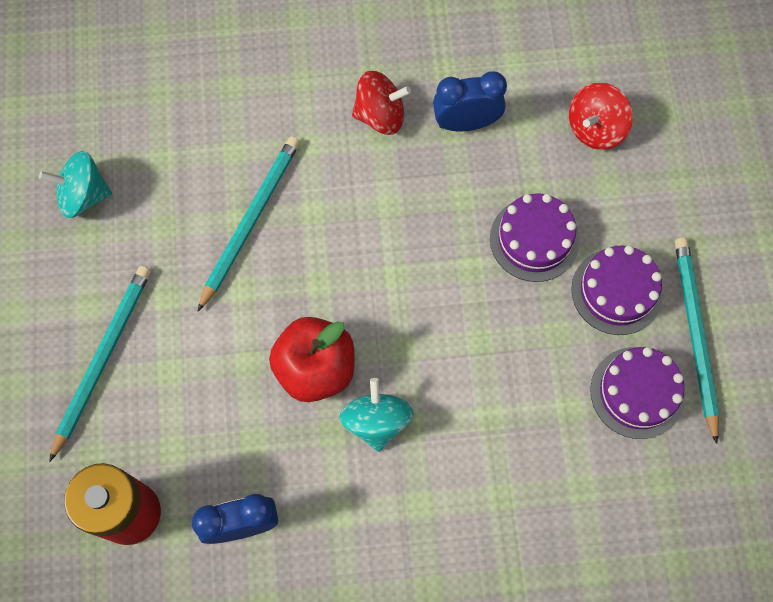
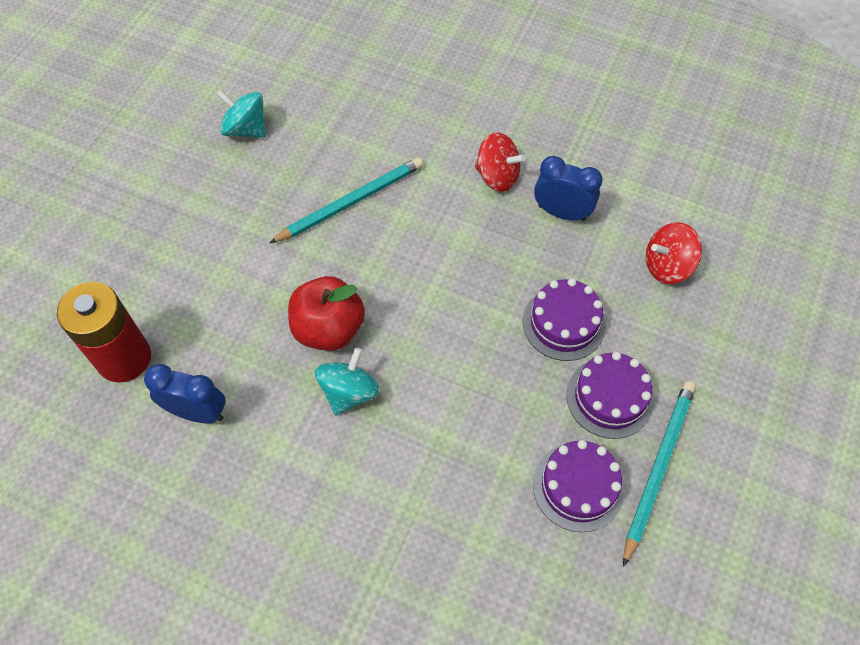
camera: 30 degrees right, 10 degrees down
(103, 358) = (182, 242): turquoise pencil -> none

